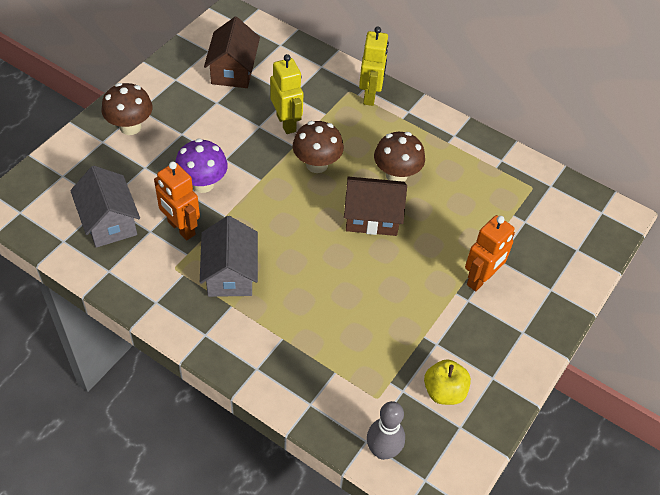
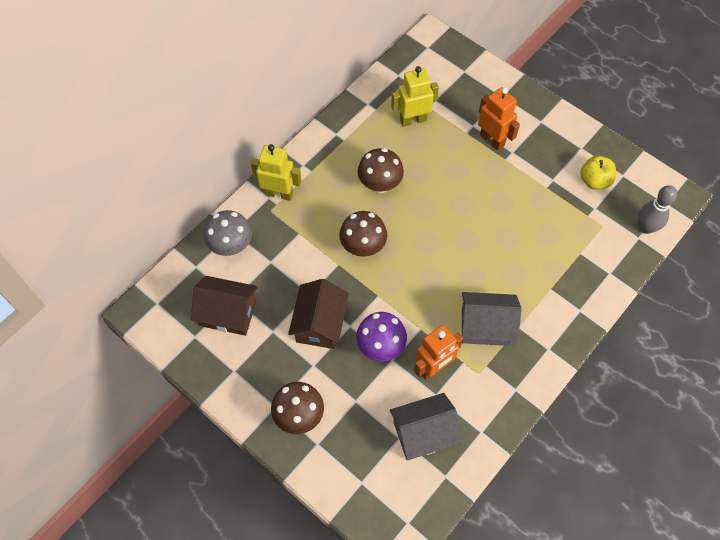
camera: 80 degrees left, 10 degrees up
(286, 123) = (308, 268): yellow robot -> yellow robot (413, 120)
(305, 66) = (231, 246): none -> grey mushroom
(372, 217) = (426, 209): brown house -> brown house (320, 323)

